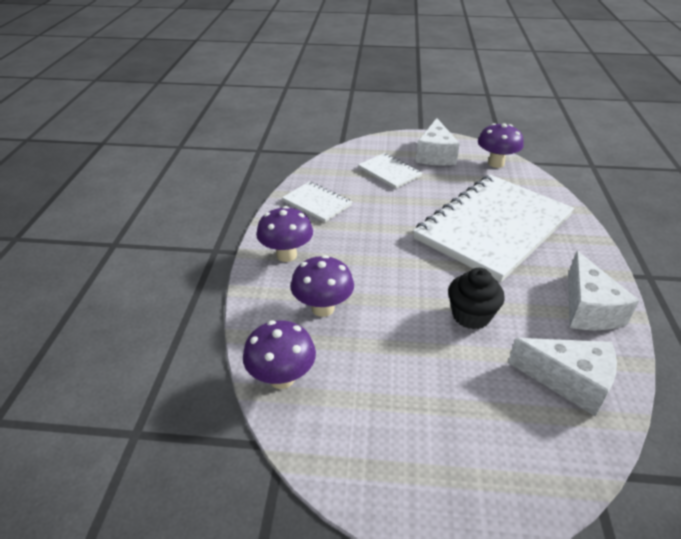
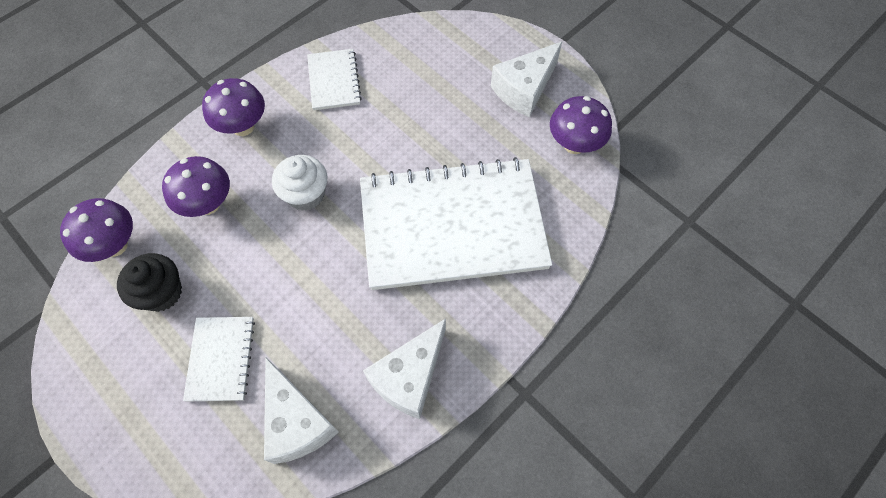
camera: 40 degrees right, 25 degrees up
(384, 264) = (305, 194): none -> white cupcake
(389, 172) = (447, 83): white notebook -> white notebook (221, 359)
(471, 315) = (305, 302): black cupcake -> black cupcake (162, 292)

